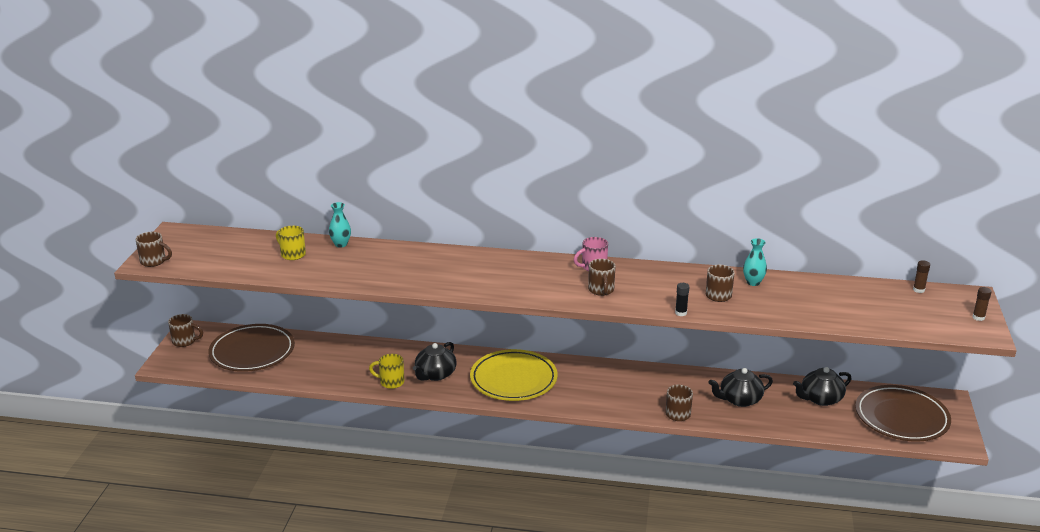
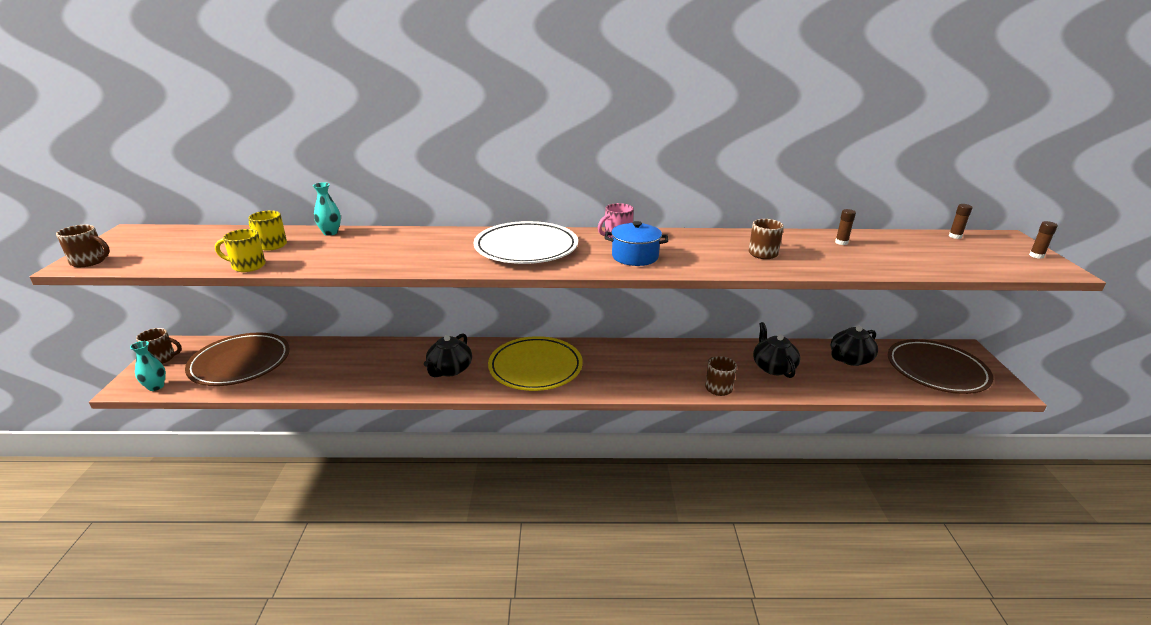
camera: 10 degrees left, 0 degrees up
(391, 382) = (400, 382): yellow mug -> yellow mug (247, 266)
(508, 274) = (526, 248): none -> white plate
(601, 290) = (635, 257): brown mug -> blue pot
(681, 313) = (733, 272): black glue stick -> none
(739, 400) = (773, 367): black teapot -> black teapot turned 105 degrees clockwise
(753, 282) = (790, 240): turquoise vase -> turquoise vase (156, 387)
(800, 289) = (841, 242): none -> brown glue stick

